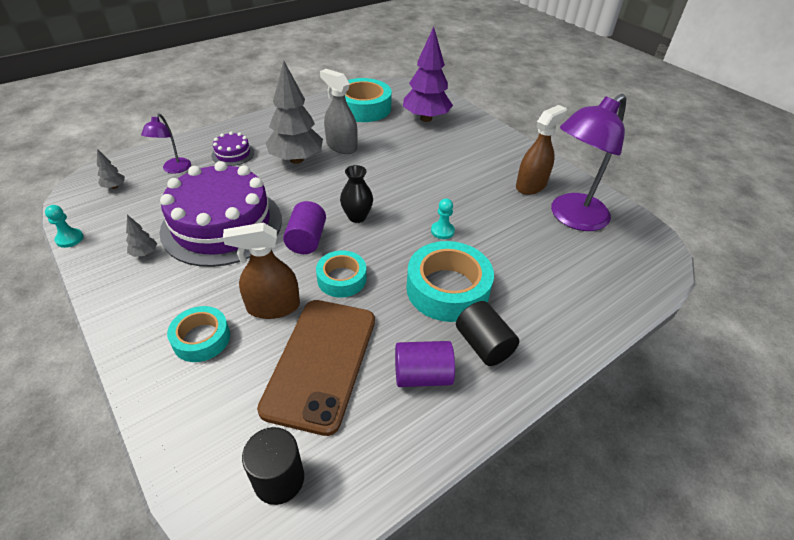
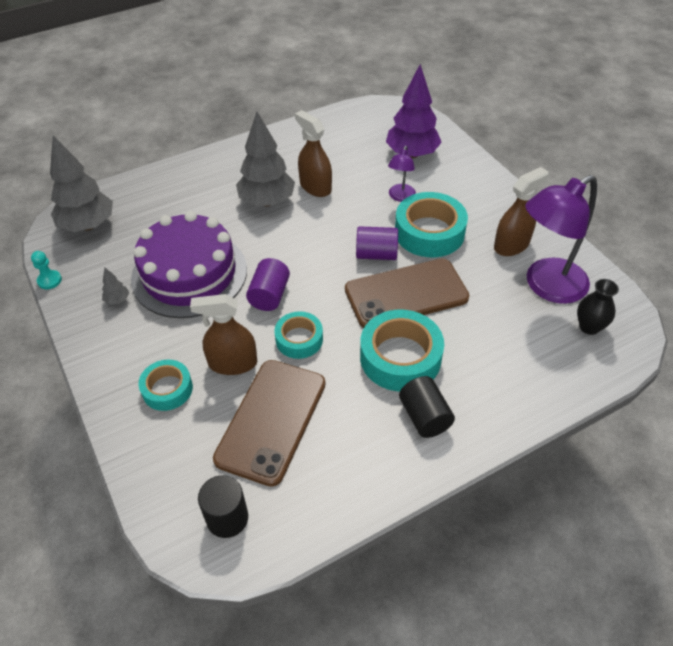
camera: 10 degrees right, 5 degrees up
(114, 187) = (88, 225): grey tree -> grey tree, size x2.47
(174, 169) = (144, 207): purple lamp -> purple lamp (400, 197)
(233, 154) = (203, 191): purple cake -> none
(341, 146) = (315, 187): grey spray bottle -> brown spray bottle
(357, 217) = (321, 272): black vase -> black vase (589, 327)
(363, 108) = (344, 137): turquoise tape -> turquoise tape (429, 232)
(422, 375) = (362, 440): purple cylinder -> purple cylinder (376, 254)
(442, 231) = (406, 294): turquoise pawn -> brown phone

